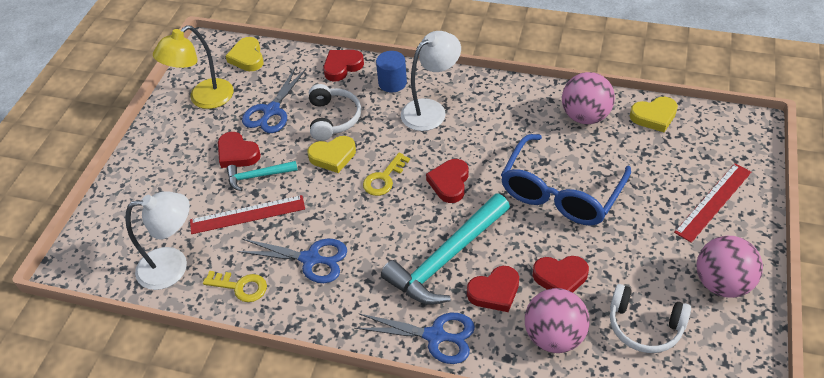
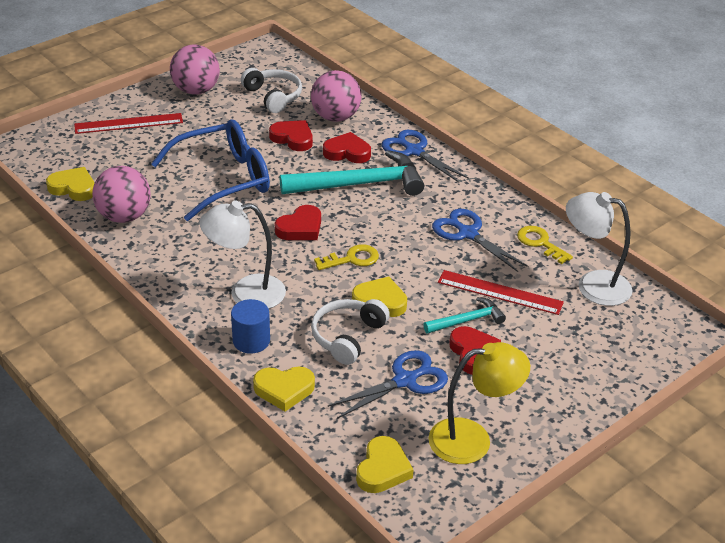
camera: 150 degrees left, 10 degrees down
(258, 176) = (467, 320): turquoise hammer -> turquoise hammer turned 45 degrees counterclockwise
(342, 67) = (284, 390): red heart -> yellow heart

